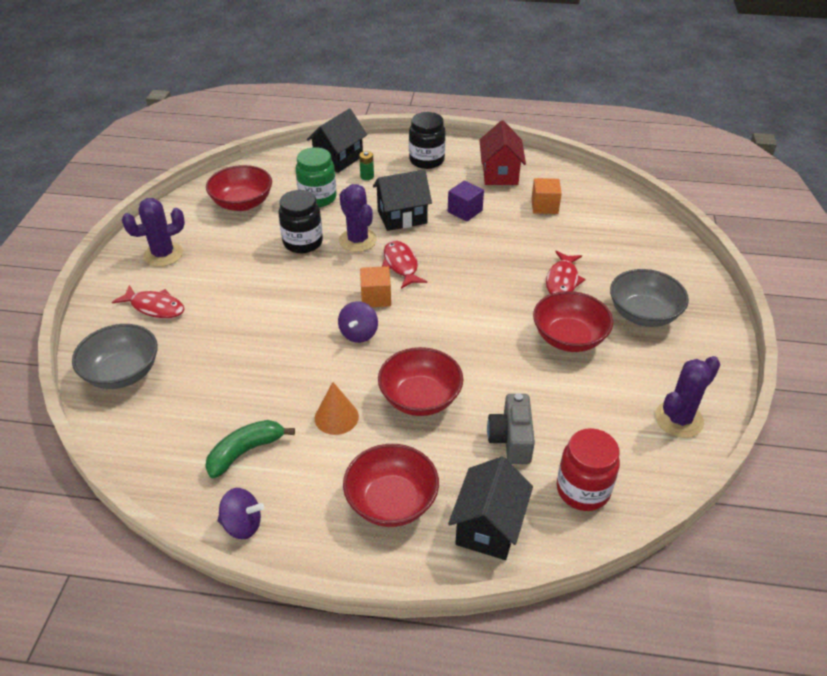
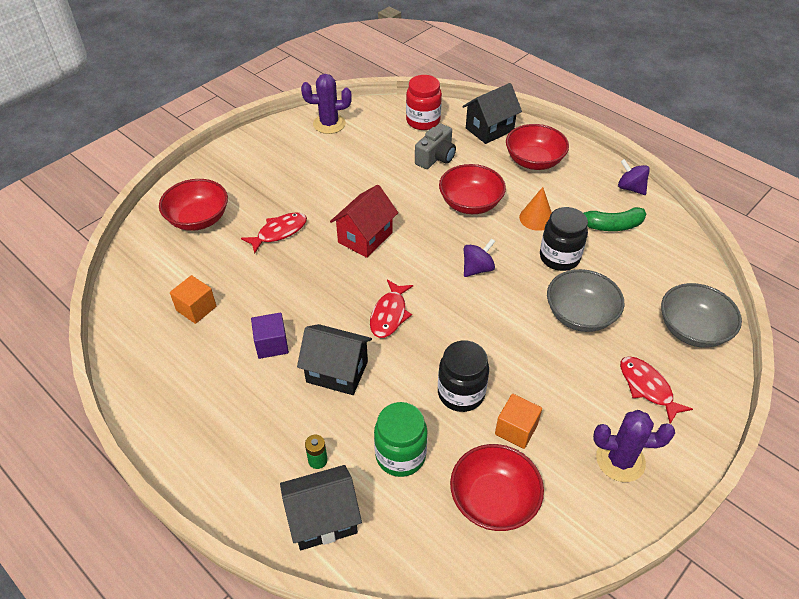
camera: 145 degrees left, 5 degrees up
(357, 240) = (405, 365): purple cactus -> none
(376, 297) = (438, 293): orange cube -> orange cube (516, 429)
(426, 160) = (227, 447): black jar -> black jar (559, 257)
(500, 174) = (180, 375): red house -> red house (365, 237)
(569, 338) = (330, 192): red bowl -> red bowl (198, 219)
(643, 314) = (260, 182): grey bowl -> grey bowl (580, 315)

